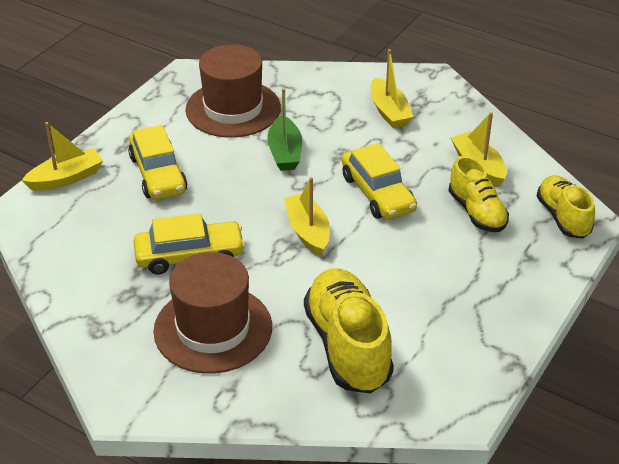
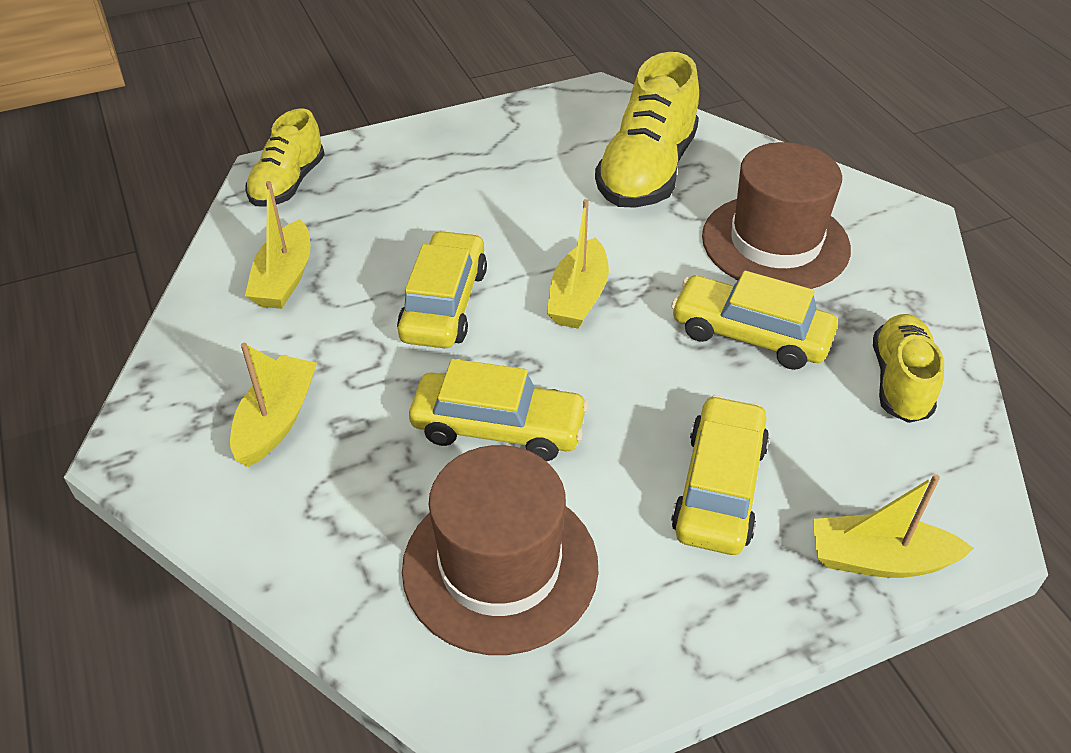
camera: 145 degrees left, 5 degrees up
(285, 152) = (498, 428): green boat -> yellow car
(477, 212) = (364, 229): yellow shoe -> yellow shoe (900, 382)

